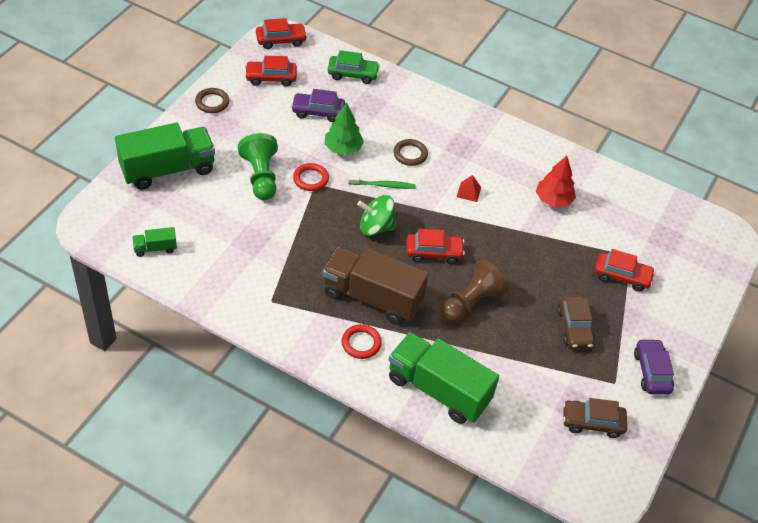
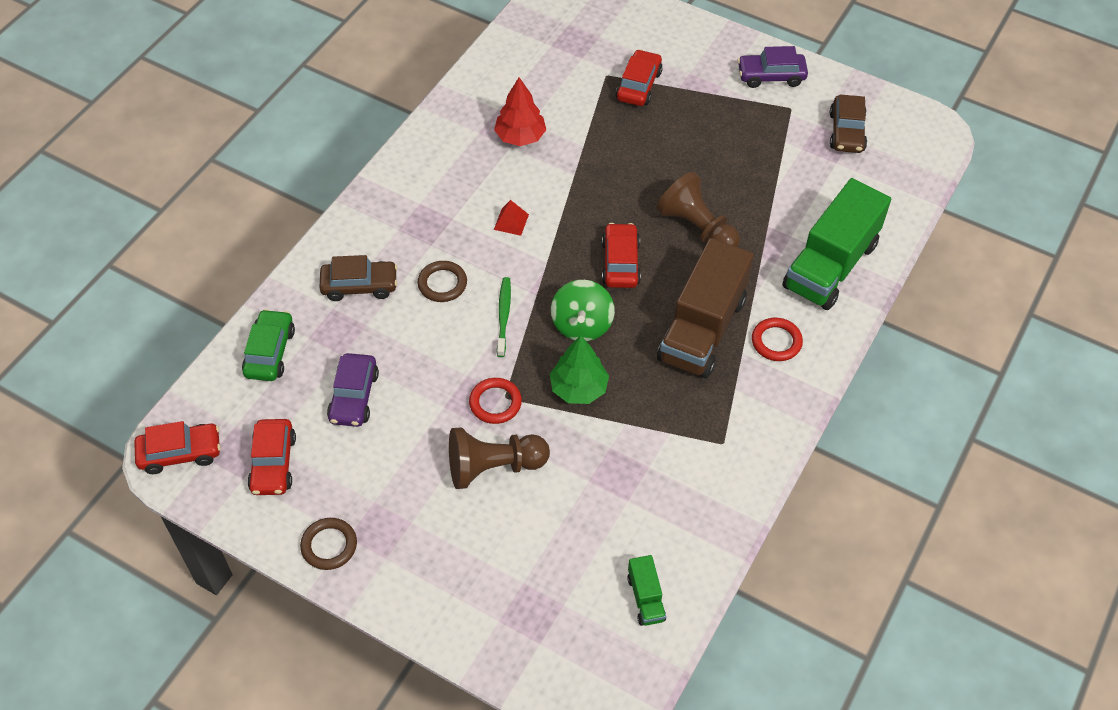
camera: 85 degrees left, 5 degrees up
(168, 169) = (483, 597): green truck -> none
(261, 177) = (493, 467): green pawn -> brown pawn
(281, 40) = (180, 453): red car -> red car turned 90 degrees clockwise
(343, 148) = (432, 364): green tree -> green tree (578, 388)
(574, 328) = (721, 135): brown car -> brown car (359, 286)

